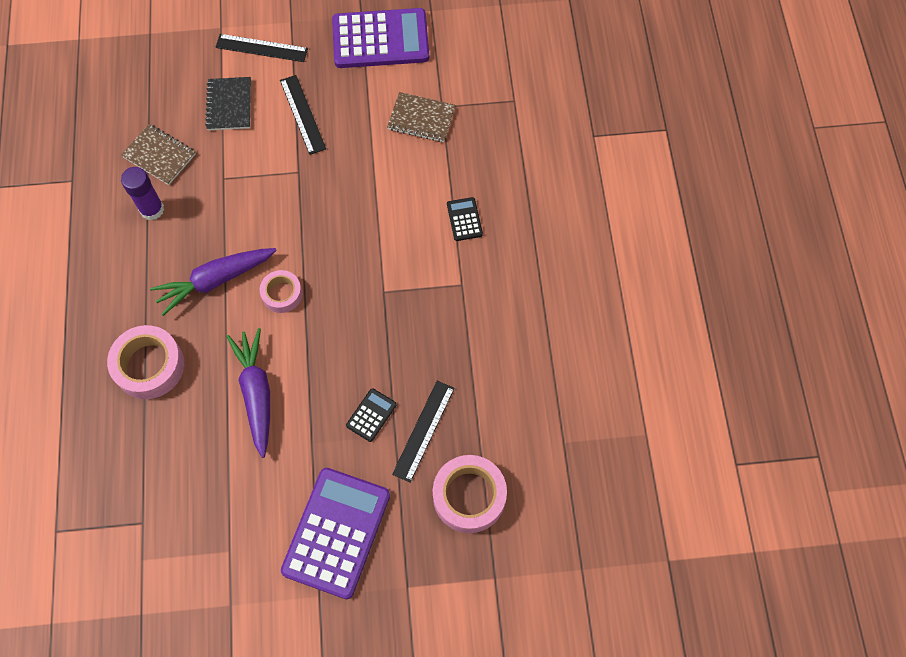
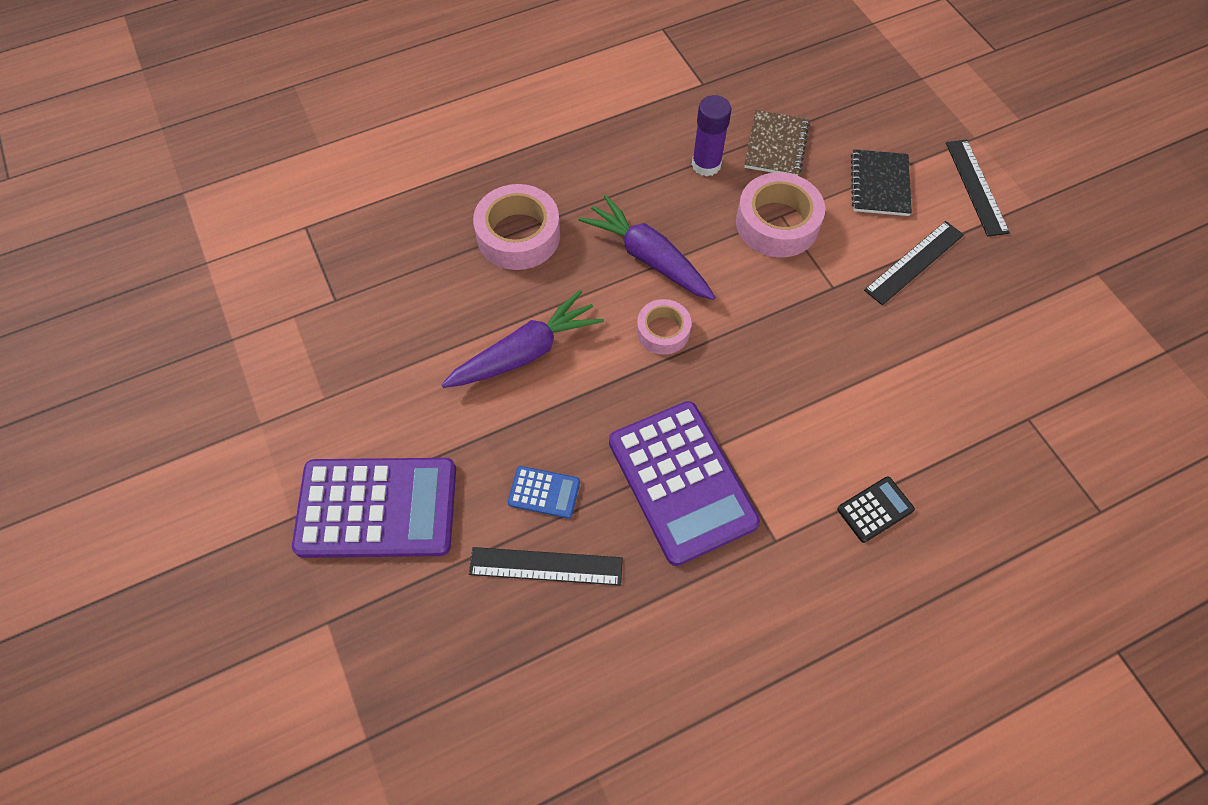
camera: 70 degrees right, 5 degrees down
(229, 105) = (879, 185): black notebook -> black notebook turned 60 degrees counterclockwise
(371, 415) = (544, 492): black calculator -> blue calculator
(380, 39) = (1078, 308): purple calculator -> purple calculator (682, 482)
(421, 118) = (994, 399): brown notebook -> none
(469, 496) = (473, 661): pink tape -> pink tape (777, 223)

